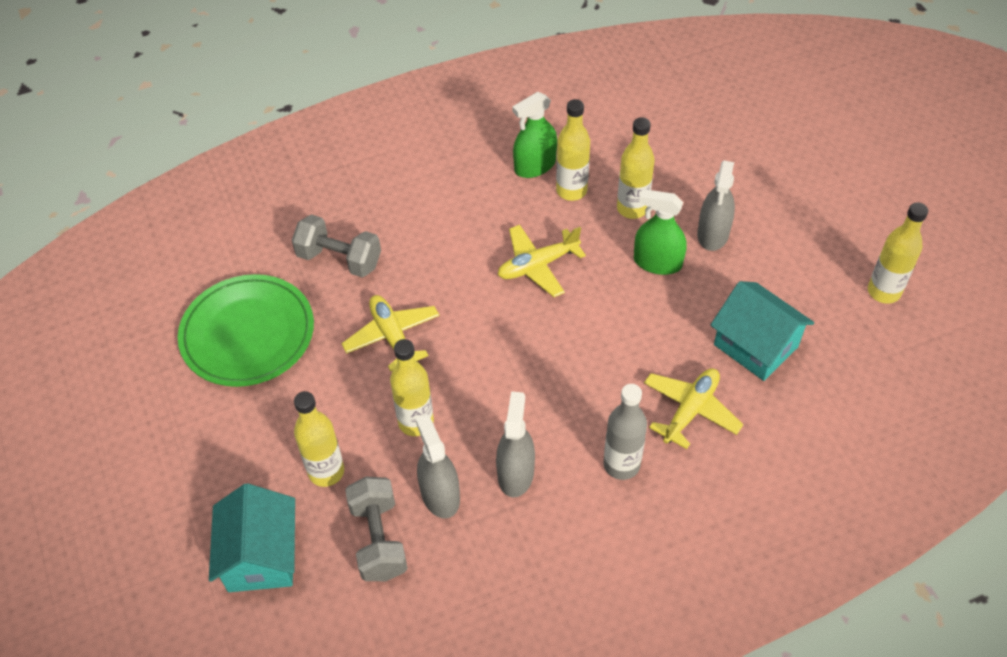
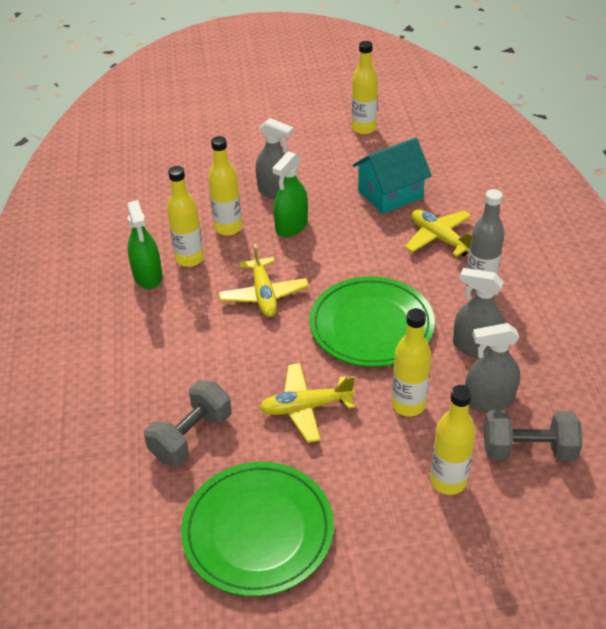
camera: 75 degrees left, 10 degrees down
(261, 556) = (535, 547): turquoise house -> none
(520, 369) = (371, 325): none -> green plate

